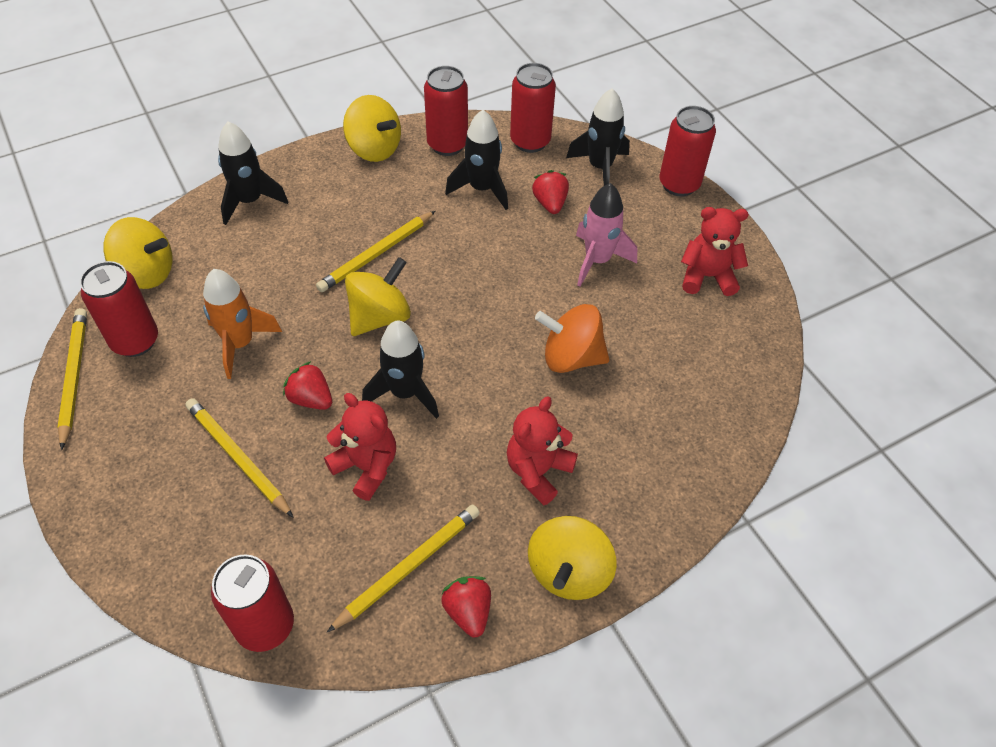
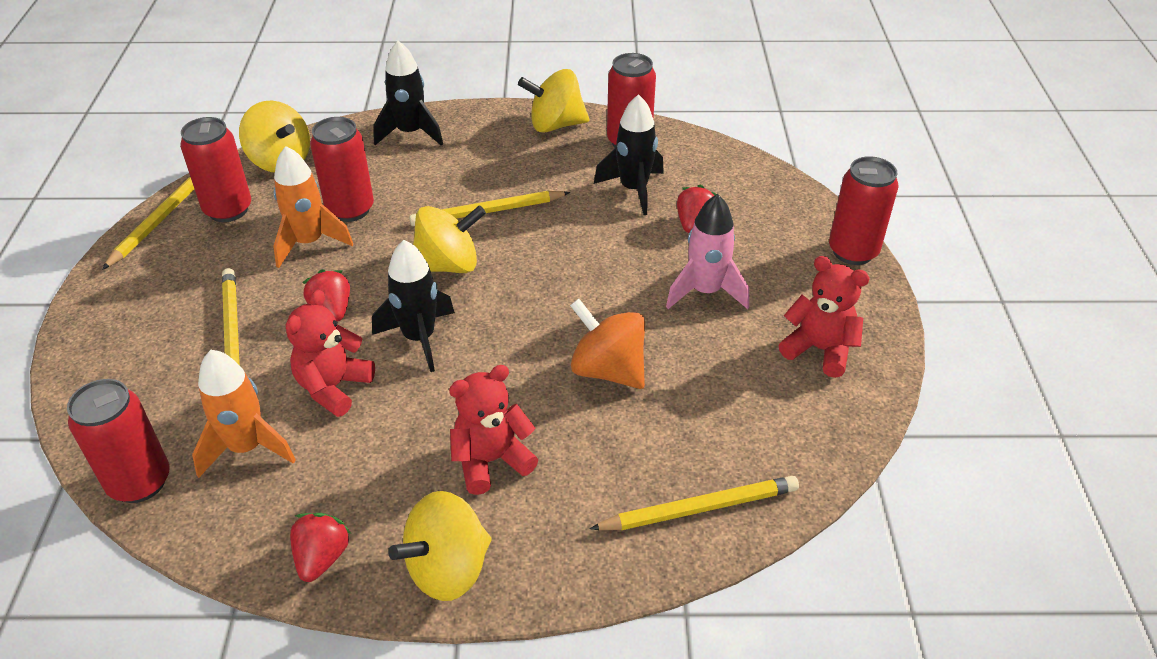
camera: 30 degrees right, 10 degrees down
(334, 552) = (247, 448): none -> orange rocket
(366, 467) = (333, 387): red teddy bear -> red teddy bear turned 135 degrees counterclockwise
(374, 149) = (555, 125): yellow spinning top -> yellow spinning top turned 105 degrees clockwise
(408, 567) = (300, 491): yellow pencil -> yellow pencil (699, 508)
(530, 141) = (716, 163): red can -> red can (350, 209)
(600, 168) = (774, 209): black rocket -> none

